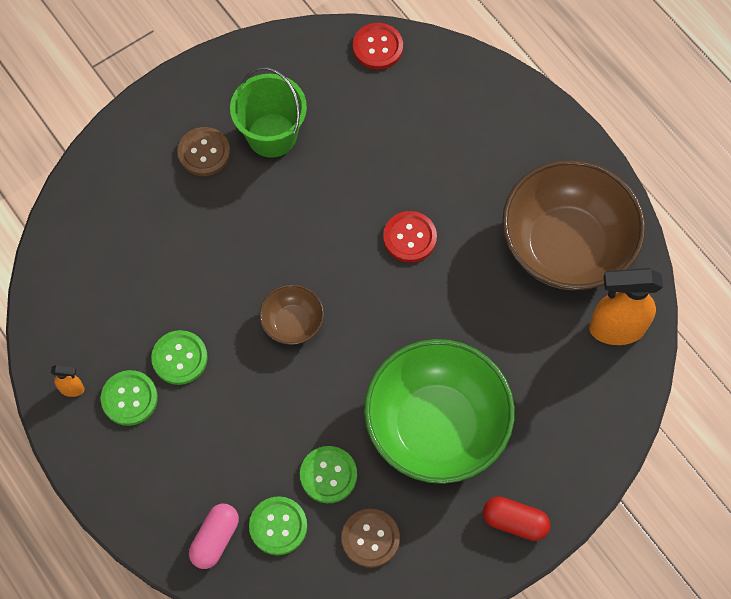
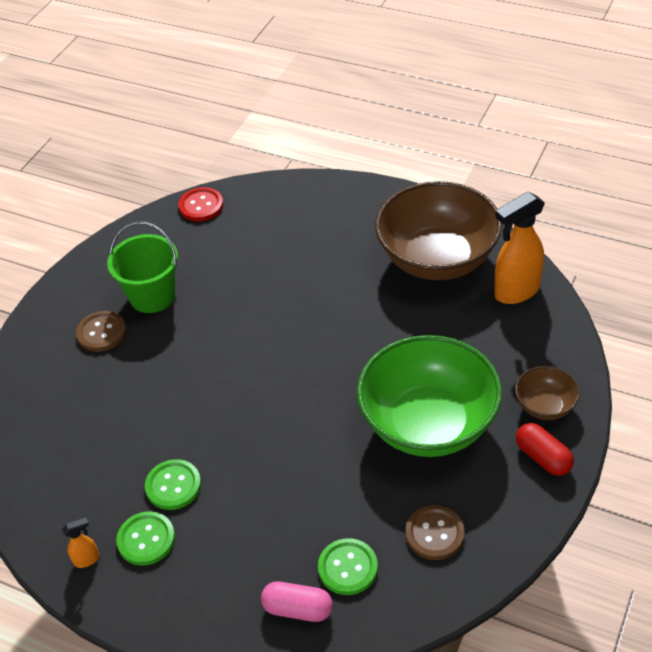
camera: 25 degrees left, 20 degrees down
(215, 539) = (298, 609): pink capsule -> pink capsule turned 75 degrees counterclockwise
(292, 323) = (256, 412): brown bowl -> brown bowl (545, 406)
(328, 475) = (364, 505): green button -> none
(409, 237) = (312, 310): red button -> none
(515, 522) = (543, 457): red capsule -> red capsule turned 60 degrees clockwise

